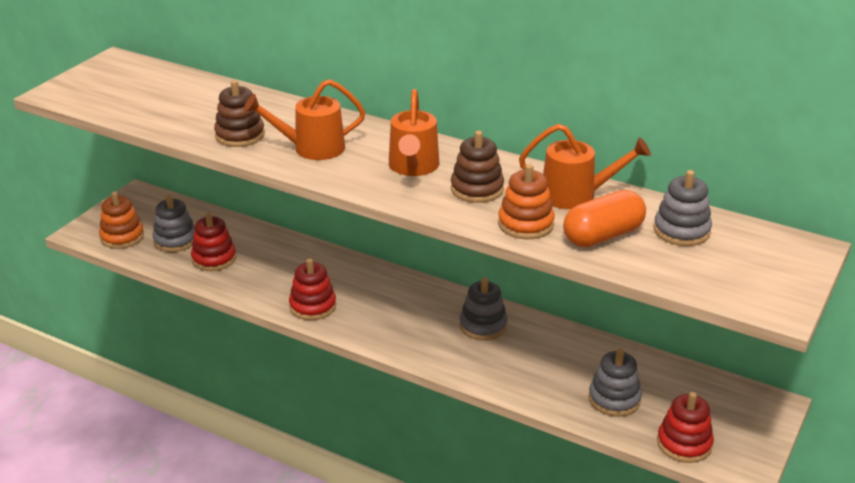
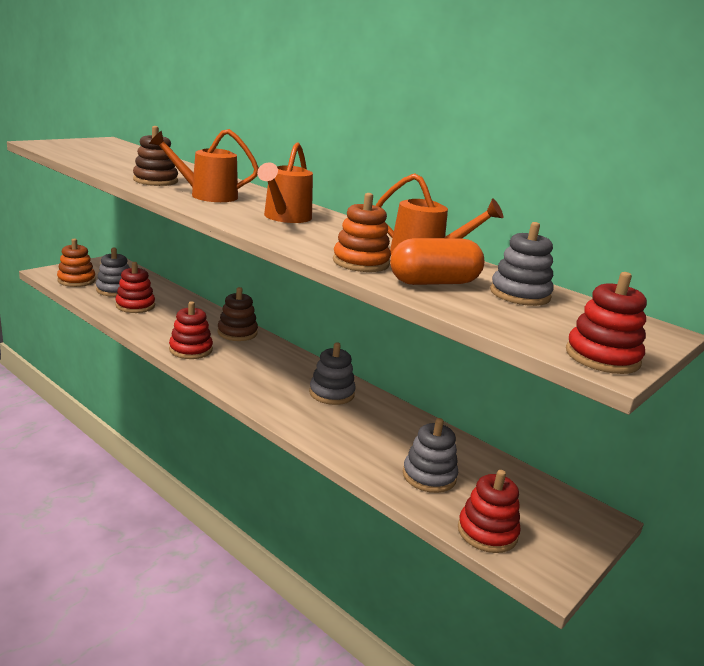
camera: 10 degrees right, 10 degrees down
(477, 189) = (332, 237): brown stacking toy -> brown stacking toy (237, 333)
(773, 299) = (602, 357): none -> red stacking toy

